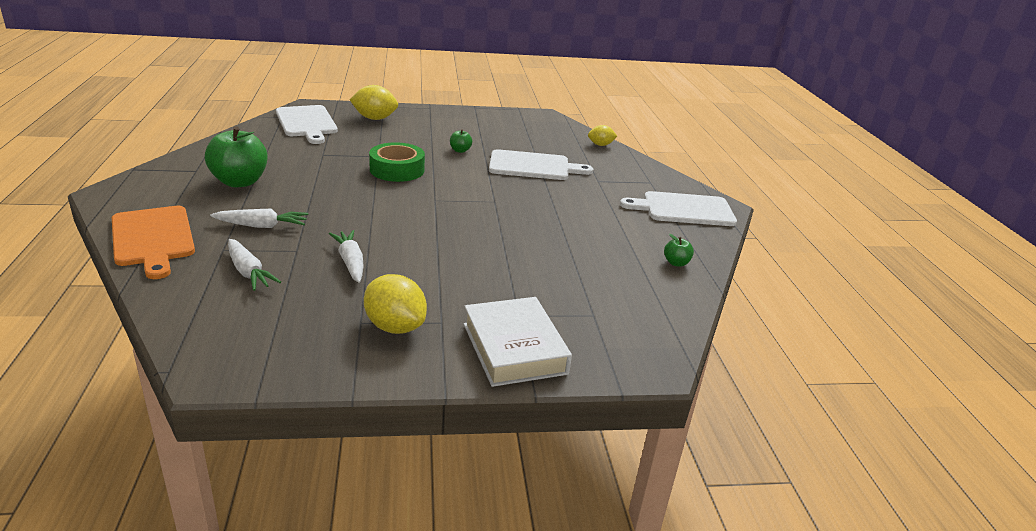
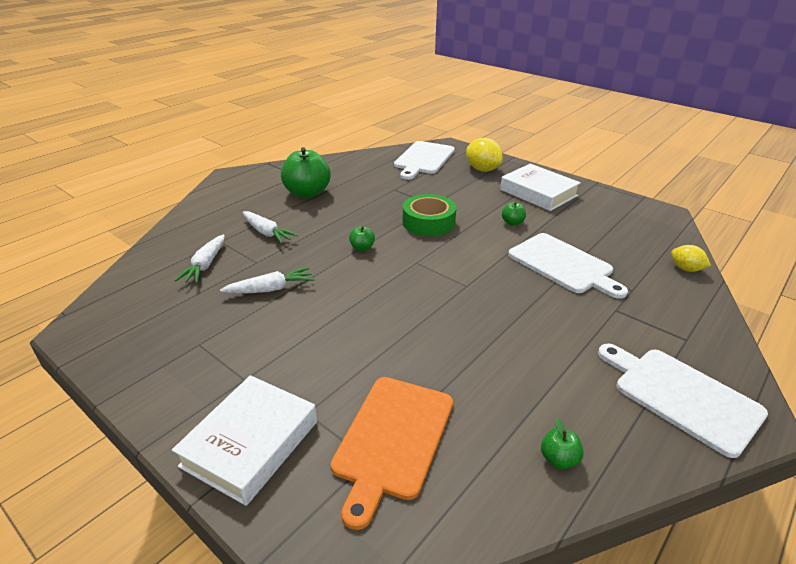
camera: 50 degrees right, 5 degrees up
(153, 238) = (201, 216): orange cutting board -> orange cutting board (392, 439)
(350, 262) = (271, 289): white carrot -> white carrot turned 45 degrees clockwise
(375, 206) = (362, 248): none -> green apple
(395, 327) = (210, 362): yellow lemon -> none
(445, 124) = (538, 193): none -> white book

